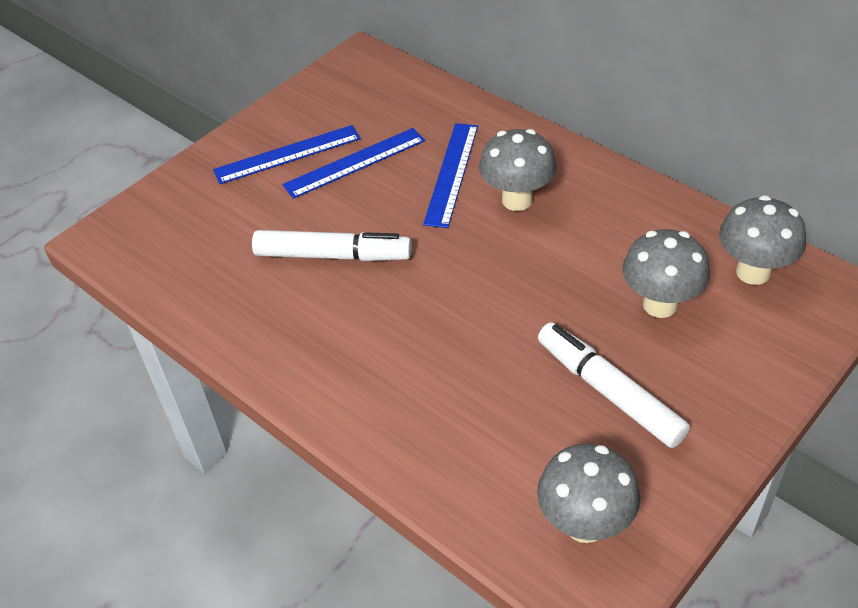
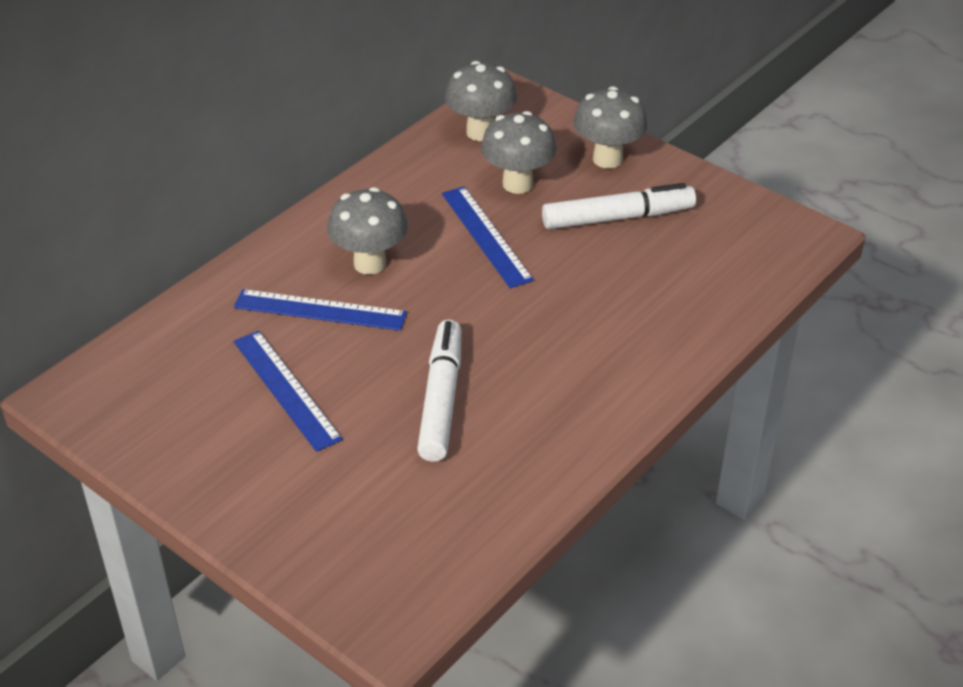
camera: 95 degrees left, 5 degrees down
(287, 154) = (257, 452): blue ruler -> blue ruler (486, 236)
(585, 524) = (748, 237): grey mushroom -> grey mushroom (607, 159)
(609, 392) = (617, 217): white marker -> white marker turned 150 degrees counterclockwise

